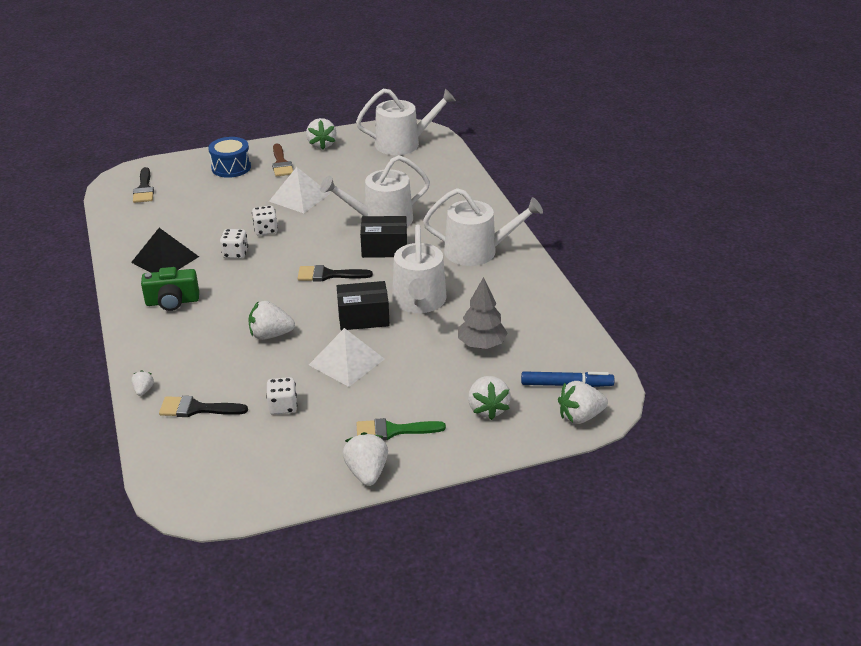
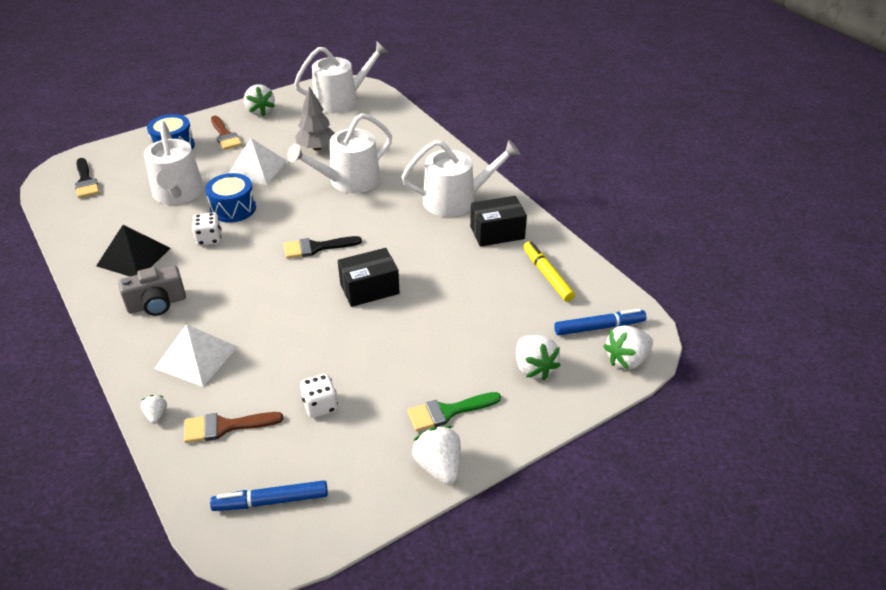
camera: 15 degrees left, 5 degrees up
(172, 302) = (157, 304): green camera -> grey camera
(197, 409) = (225, 426): black brush -> brown brush
(215, 472) = (271, 501): none -> blue marker
(266, 230) = (233, 208): white dice -> blue drum
(270, 335) = (278, 324): white strawberry -> none
(346, 362) = (370, 341): white pyramid -> white pyramid (196, 357)
(384, 248) = (363, 210): black box -> black box (497, 232)
(419, 301) = (419, 262): white watering can -> white watering can (178, 194)
(481, 344) = (499, 298): grey tree -> grey tree (317, 148)
(536, 332) = (547, 275): none -> yellow marker

